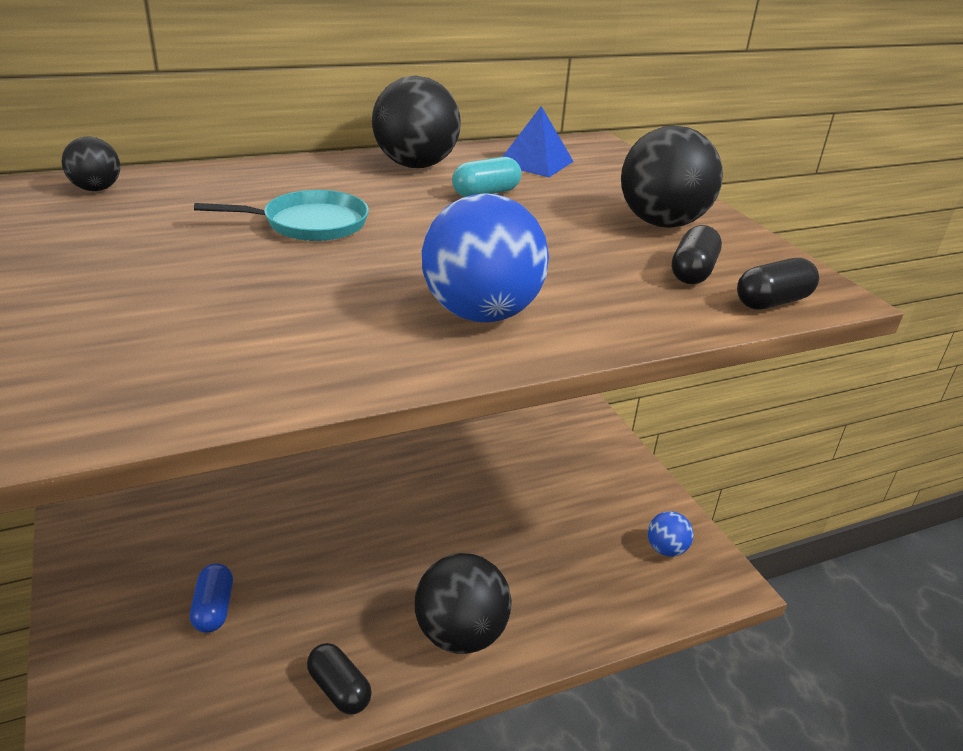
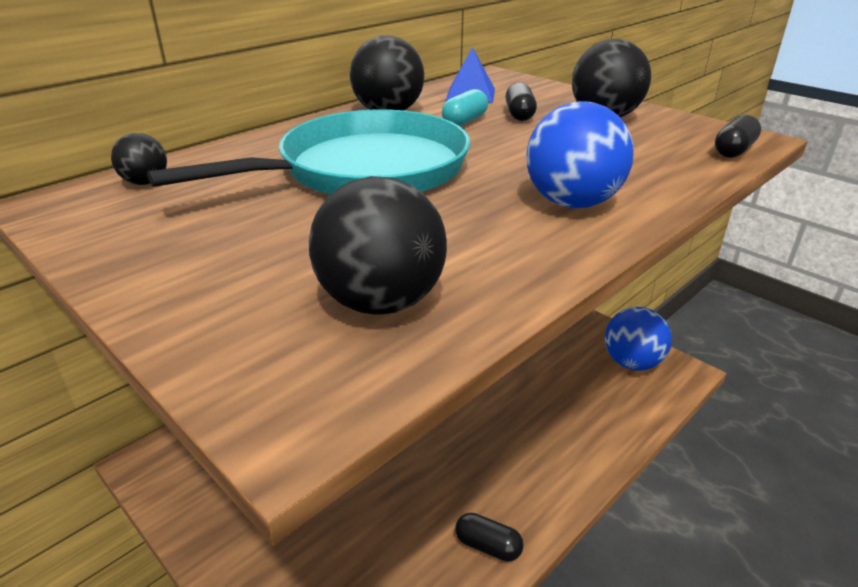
camera: 20 degrees left, 0 degrees up
(214, 608) = (344, 524): blue capsule -> none
(310, 224) = (365, 170): turquoise pan -> turquoise pan, size x2.10
(460, 634) = (543, 471): black ball -> black ball (381, 302)
(666, 549) = (632, 363): blue ball -> blue ball, size x1.87
(692, 272) = (664, 143): black capsule -> black capsule (519, 114)

